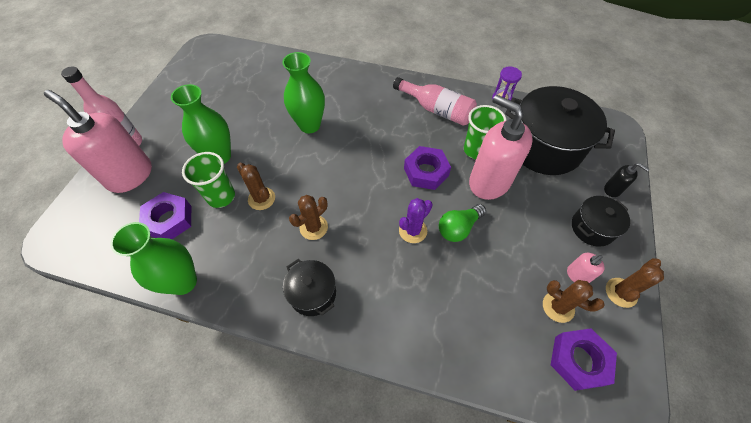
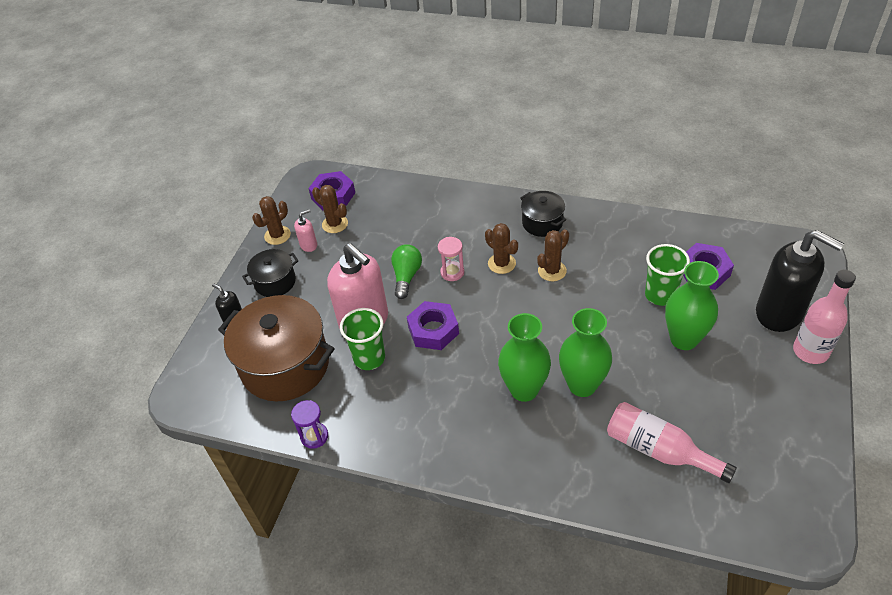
camera: 175 degrees left, 10 degrees down
(130, 175) = (779, 313): pink soap dispenser -> black soap dispenser
(183, 282) = (661, 225): green vase -> green vase (524, 389)
(261, 199) = (614, 295): brown cactus -> brown cactus (501, 263)
(413, 230) = (452, 272): purple cactus -> pink hourglass
(437, 110) = (409, 415): pink bottle -> pink bottle (659, 450)
(458, 228) = (406, 276): green light bulb -> green light bulb turned 45 degrees counterclockwise
(544, 147) = (285, 365): black pot -> brown pot

